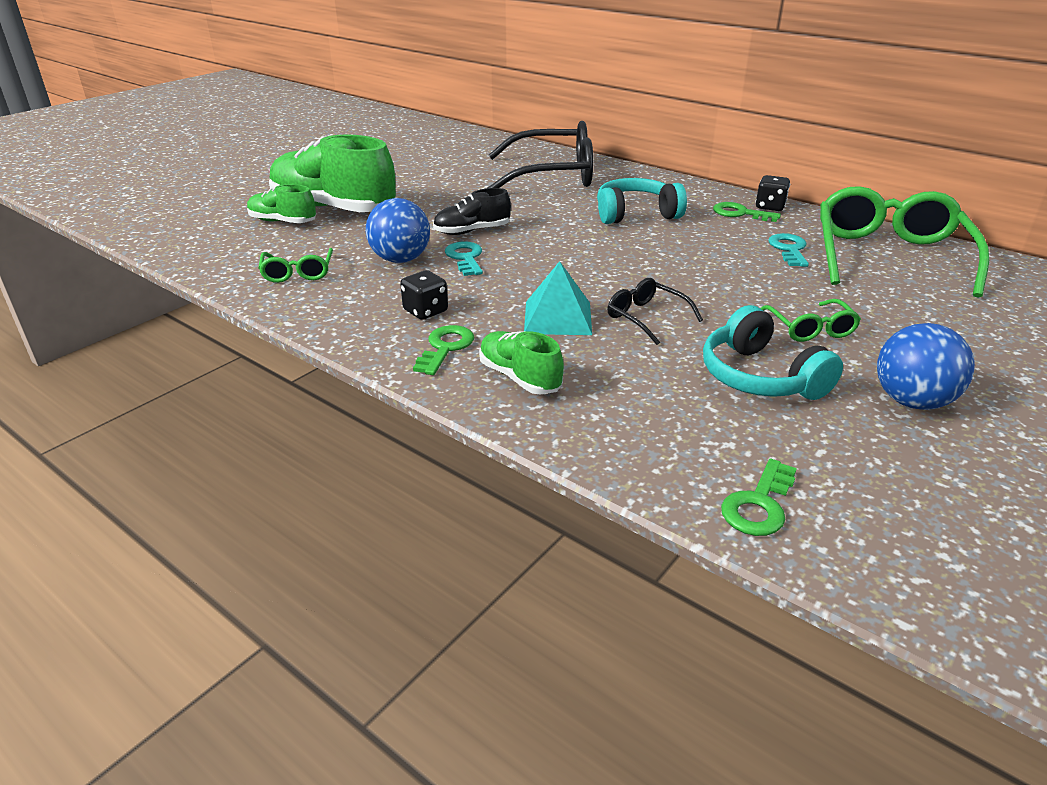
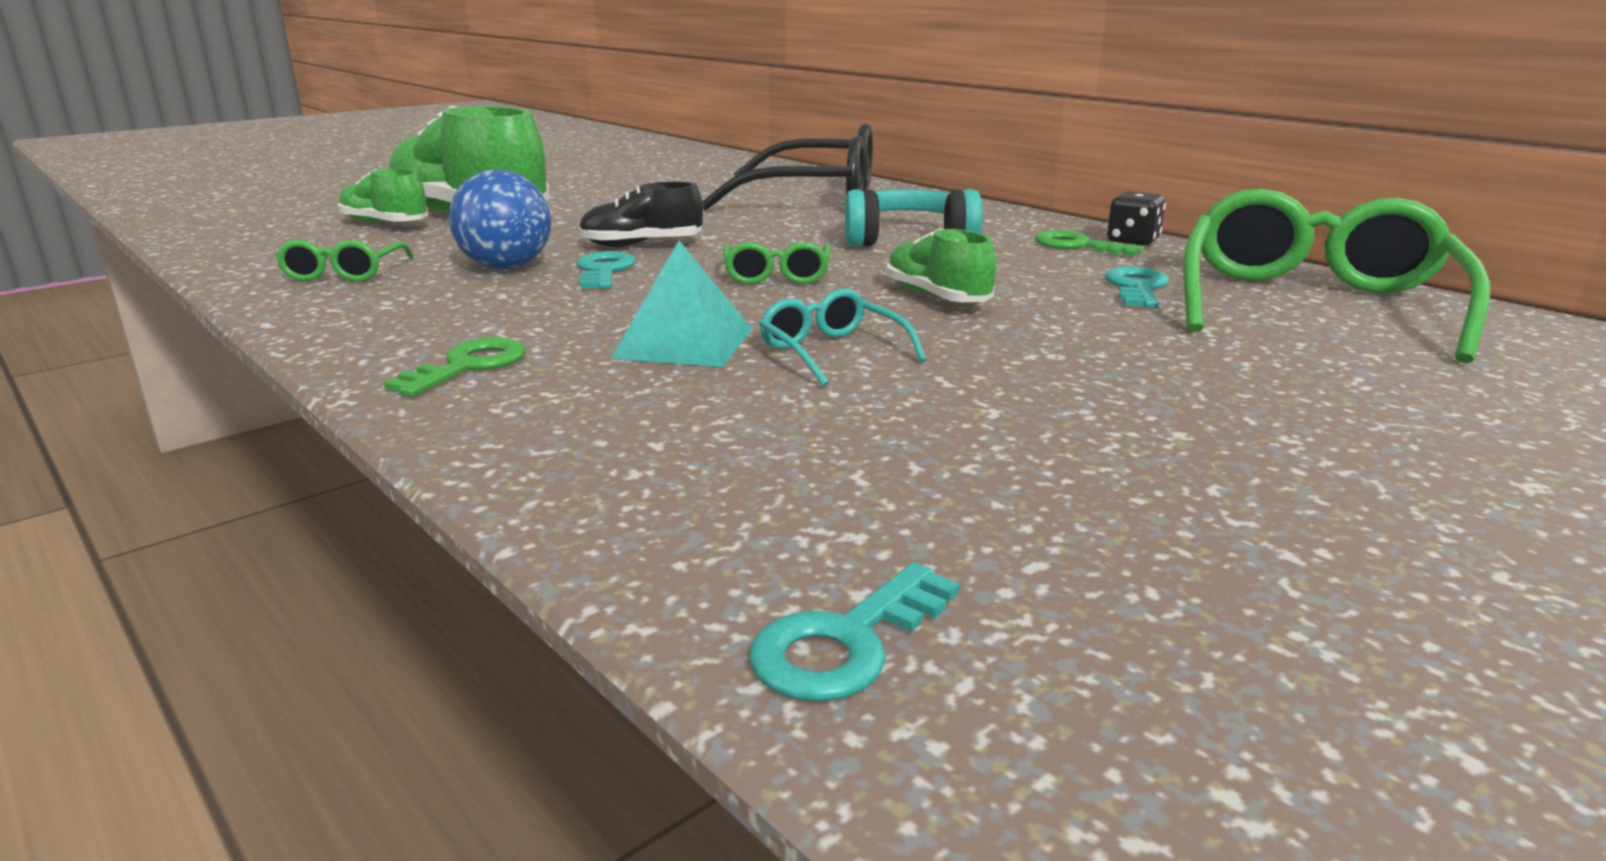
camera: 10 degrees right, 10 degrees down
(425, 311) = (483, 323): black dice -> none
(519, 377) = (551, 411): green shoe -> green shoe (937, 297)
(646, 317) = (832, 352): black glasses -> turquoise glasses
(759, 505) = (846, 643): green key -> turquoise key
(760, 377) = (982, 442): turquoise headphones -> none
(810, 329) = (1119, 384): green glasses -> green glasses (777, 276)
(912, 401) = (1270, 501): blue ball -> none

